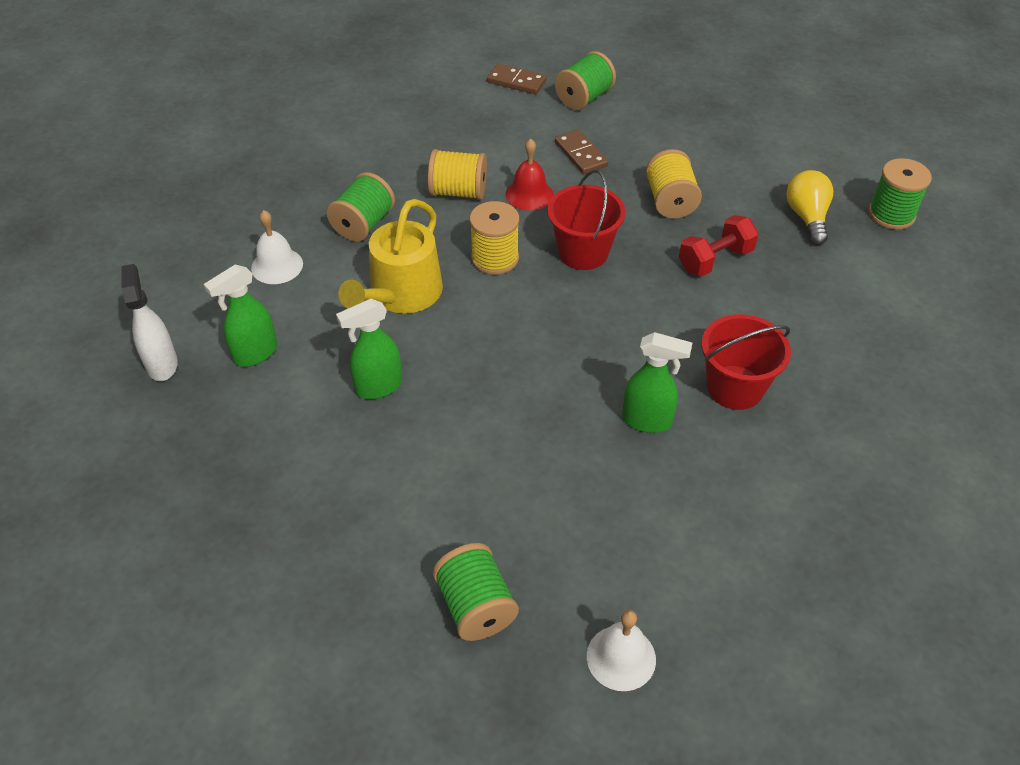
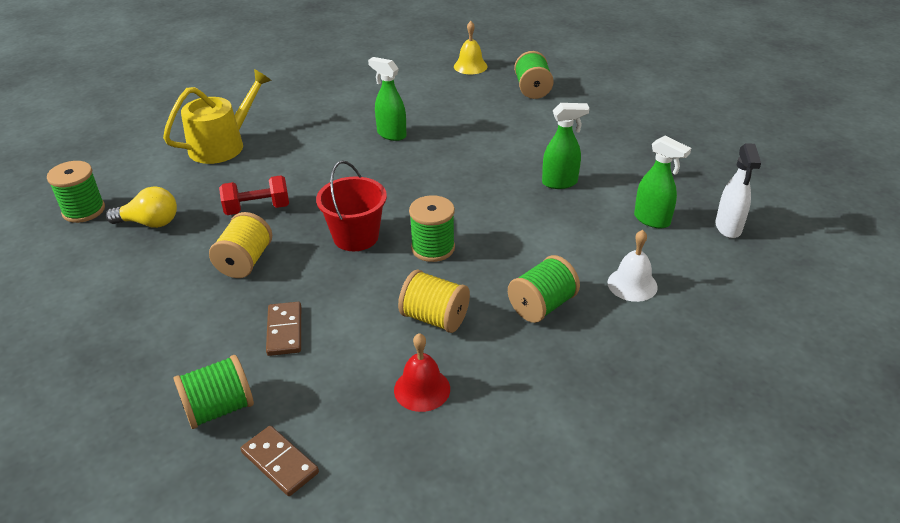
camera: 160 degrees left, 10 degrees down
(255, 354) = (652, 220): green spray bottle -> green spray bottle turned 60 degrees clockwise
(401, 294) = (524, 237): yellow watering can -> yellow watering can (222, 145)
(495, 258) = (433, 248): yellow spool -> green spool
(529, 194) = (366, 299): red bell -> red bell (422, 389)
(621, 657) = (470, 66): white bell -> yellow bell
(735, 387) = (323, 138): red bucket -> none
(807, 217) = (150, 223): yellow light bulb -> yellow light bulb turned 105 degrees counterclockwise

